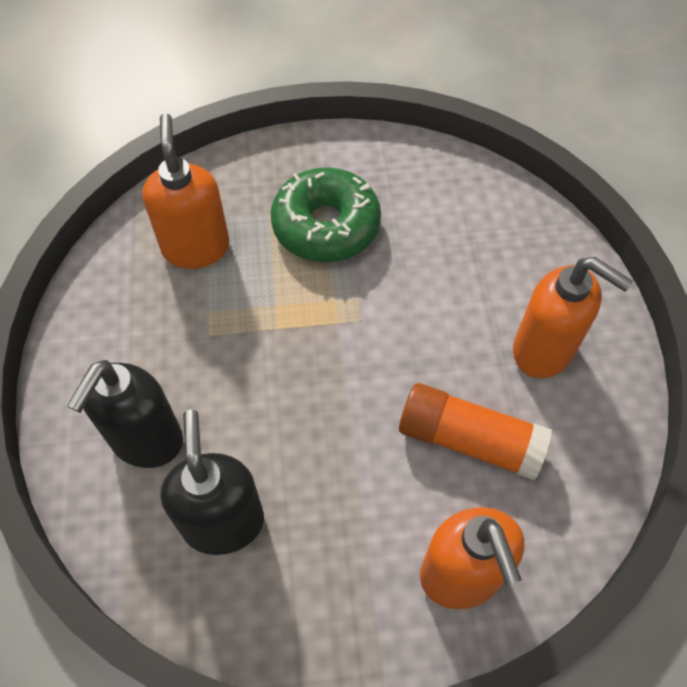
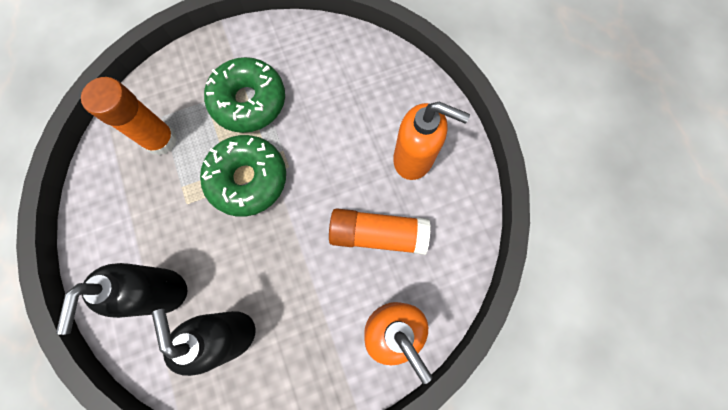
camera: 15 degrees left, 15 degrees up
(196, 247) = (161, 140): orange soap dispenser -> orange glue stick
(300, 323) = (248, 179): none -> green donut

